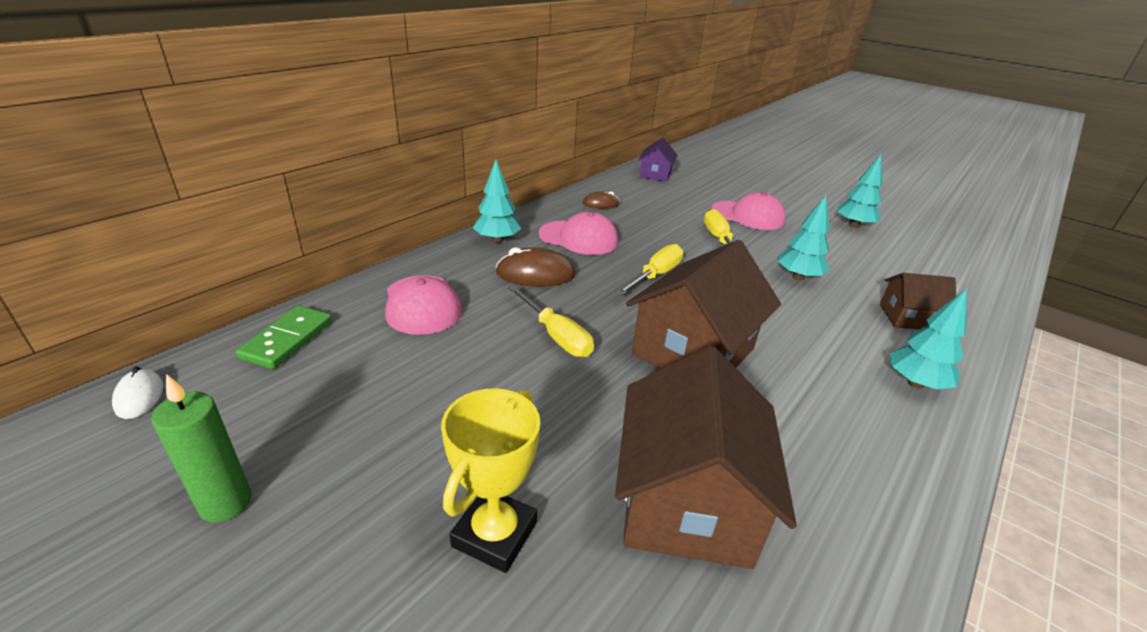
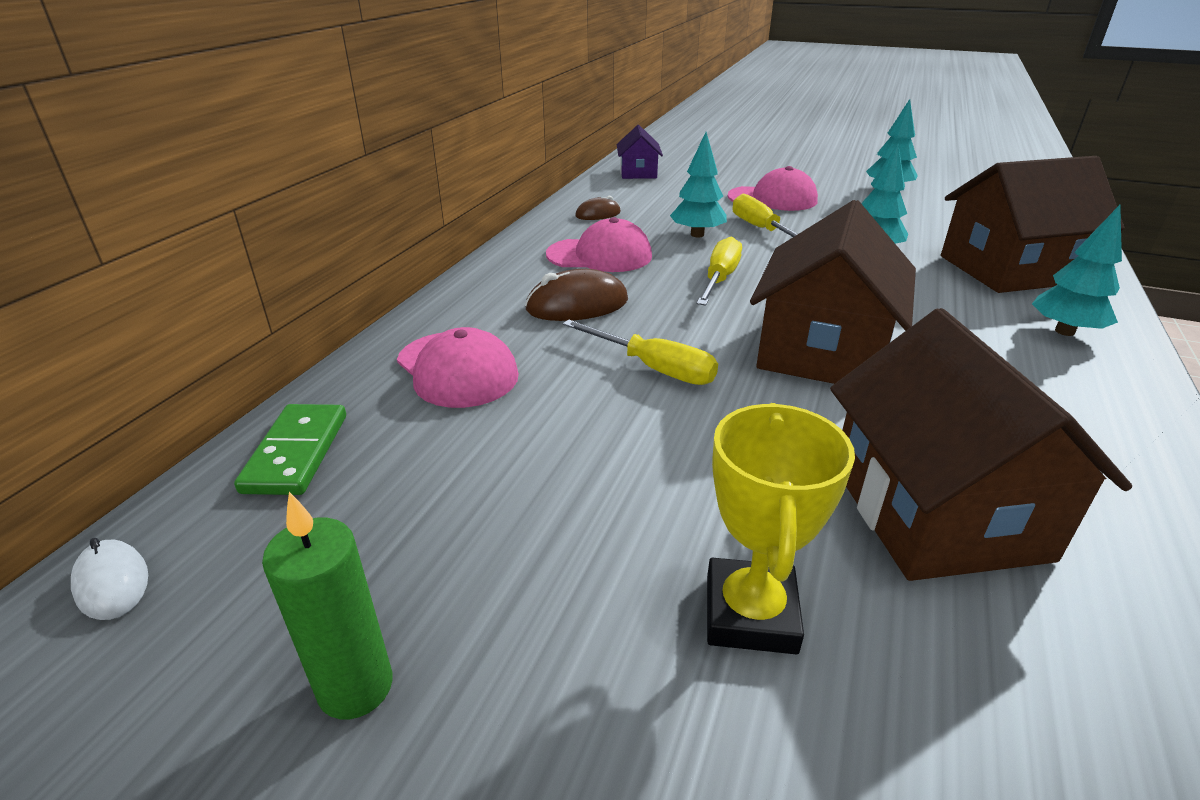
camera: 15 degrees left, 0 degrees up
(497, 240) = (500, 276): turquoise tree -> turquoise tree (697, 234)
(908, 317) = (1008, 269): brown house -> brown house, size x1.90

